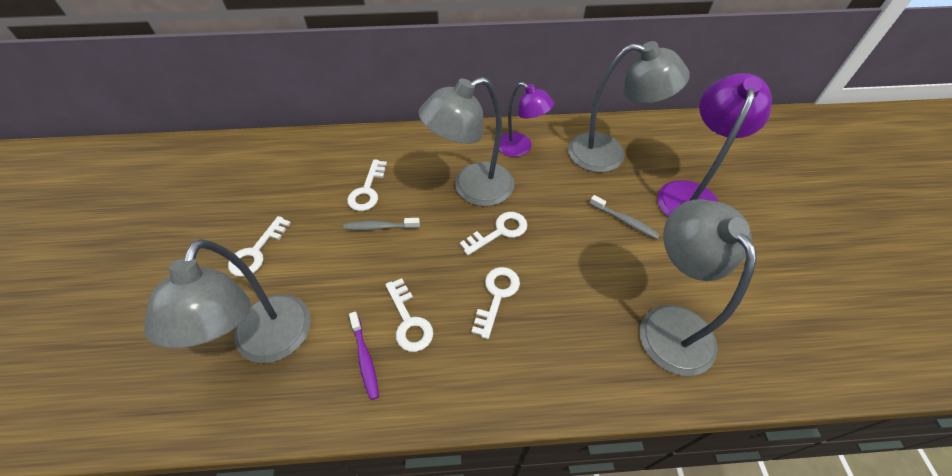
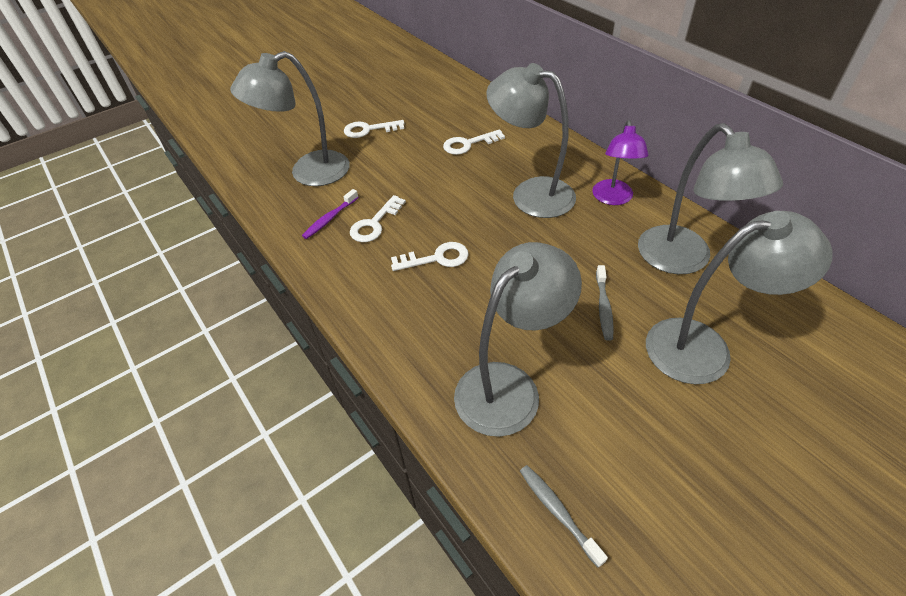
camera: 60 degrees right, 5 degrees down
(380, 227) = (441, 168): grey toothbrush -> grey toothbrush (557, 511)
(499, 232) = (502, 230): white key -> none
(690, 194) = (704, 347): purple lamp -> grey lamp

